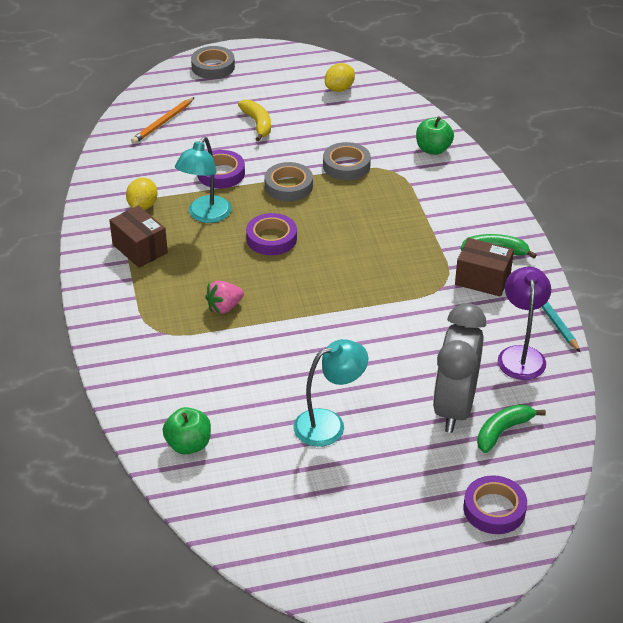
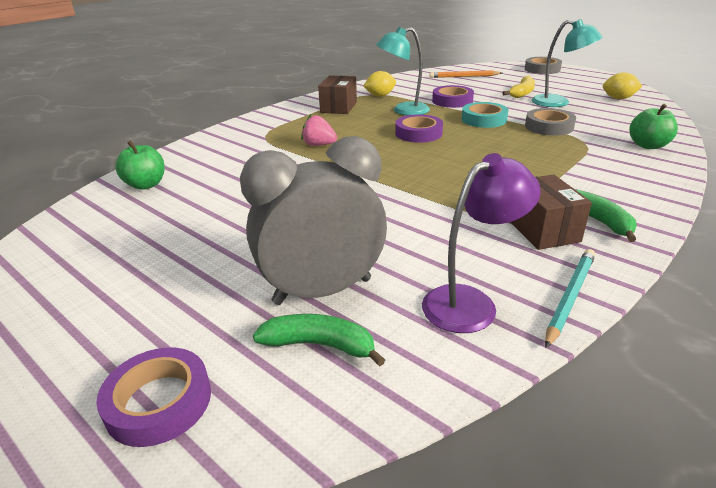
camera: 55 degrees right, 10 degrees down
(288, 186) = (484, 119): grey tape -> turquoise tape
(329, 424) = (224, 230): turquoise lamp -> turquoise lamp (558, 102)

